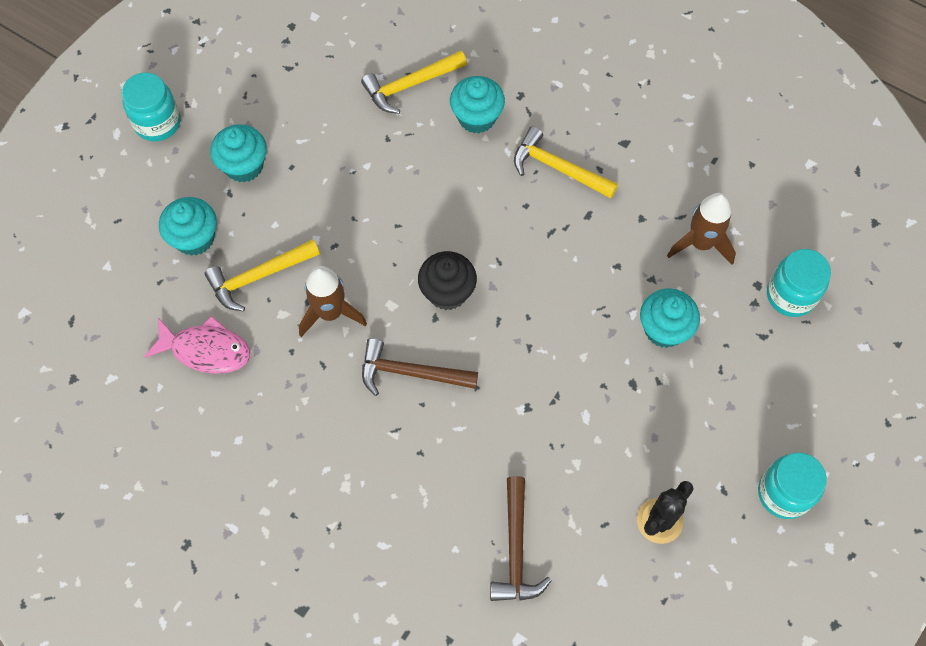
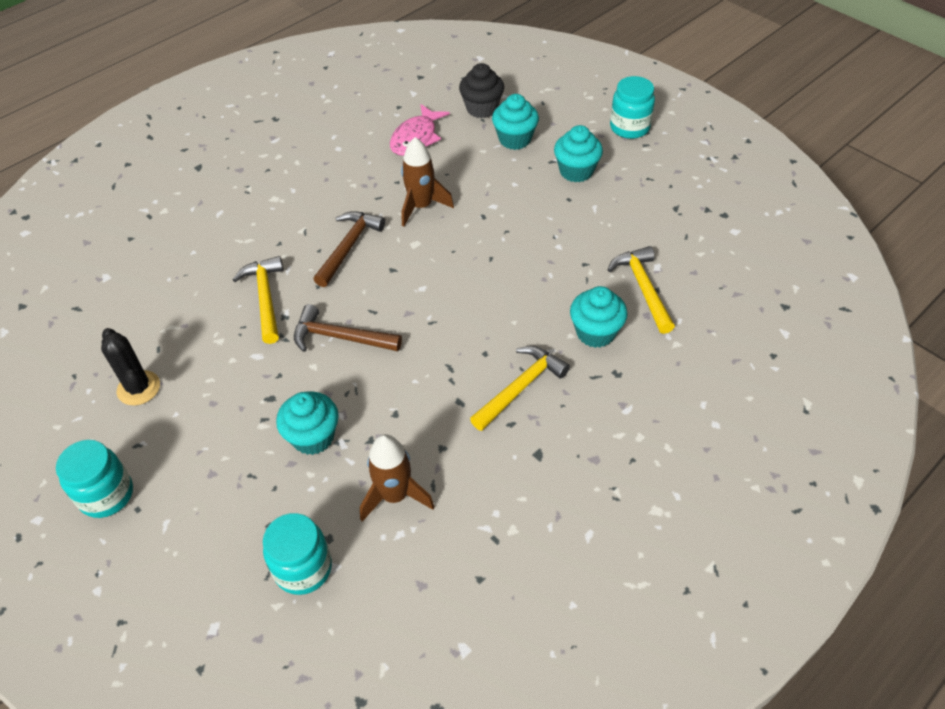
camera: 105 degrees right, 15 degrees down
(259, 277) = (468, 170): yellow hammer -> yellow hammer (265, 298)
(447, 292) = (413, 281): black cupcake -> black cupcake (482, 108)
(516, 549) = (171, 287): brown hammer -> brown hammer (340, 337)

